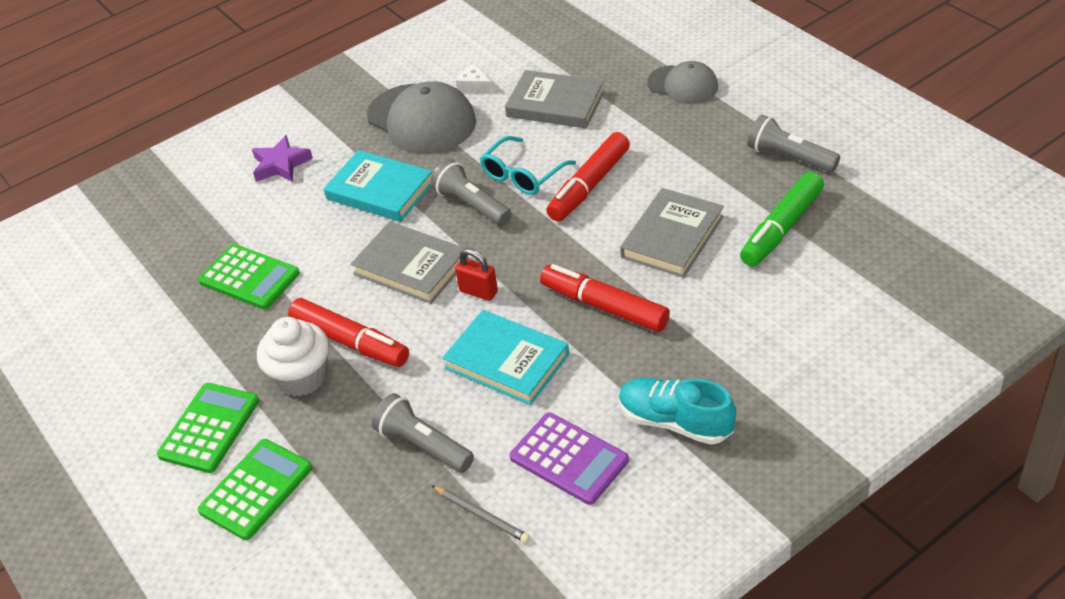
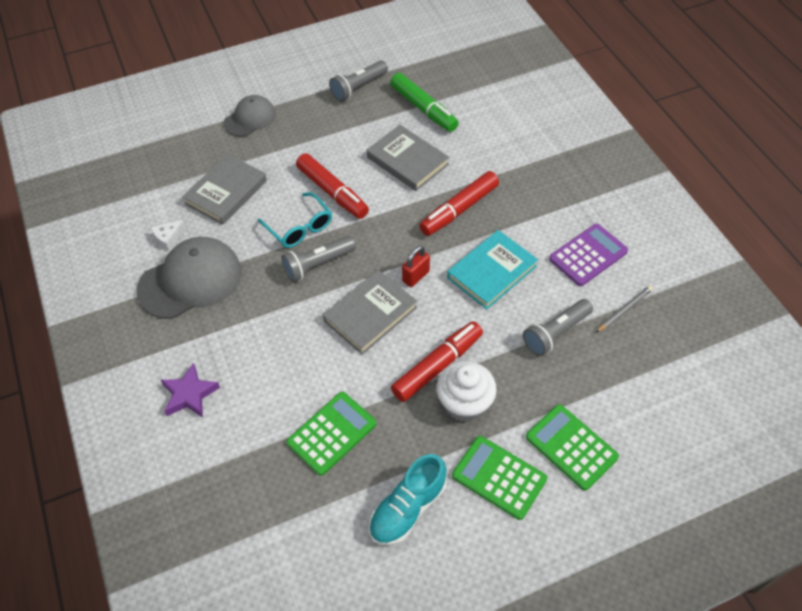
camera: 80 degrees left, 10 degrees up
(380, 190) = (267, 323): turquoise book -> none
(675, 422) = (571, 197): turquoise shoe -> turquoise shoe (408, 508)

